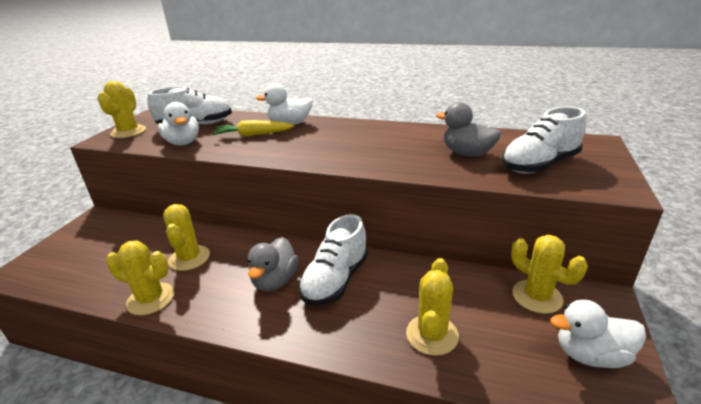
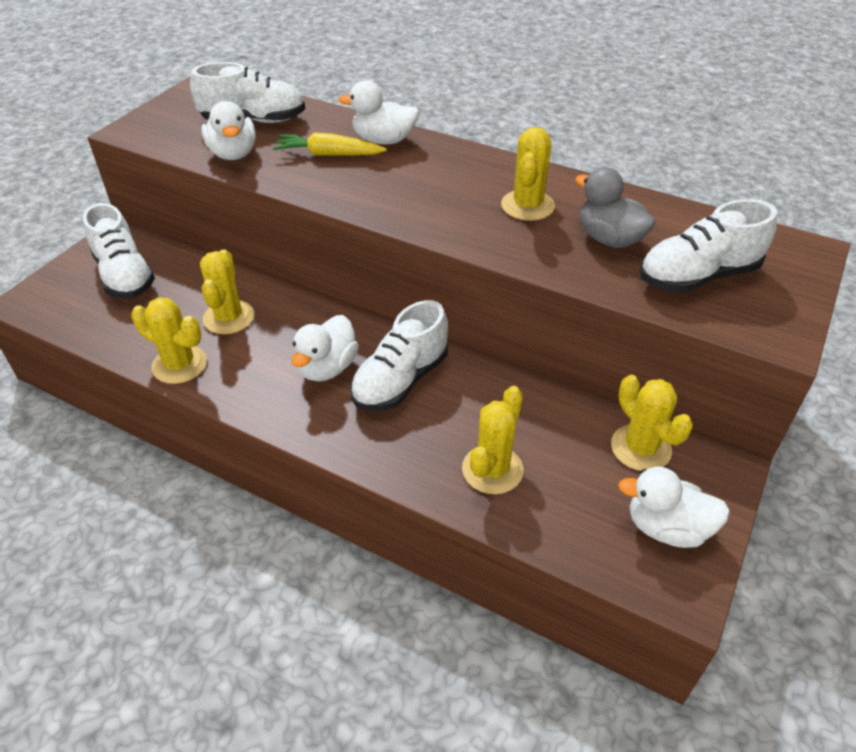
camera: 10 degrees right, 15 degrees up
(102, 242) = (125, 275): none -> white shoe
(128, 132) = (163, 120): yellow cactus -> yellow cactus (527, 206)
(275, 281) = (327, 368): grey duck -> white duck

